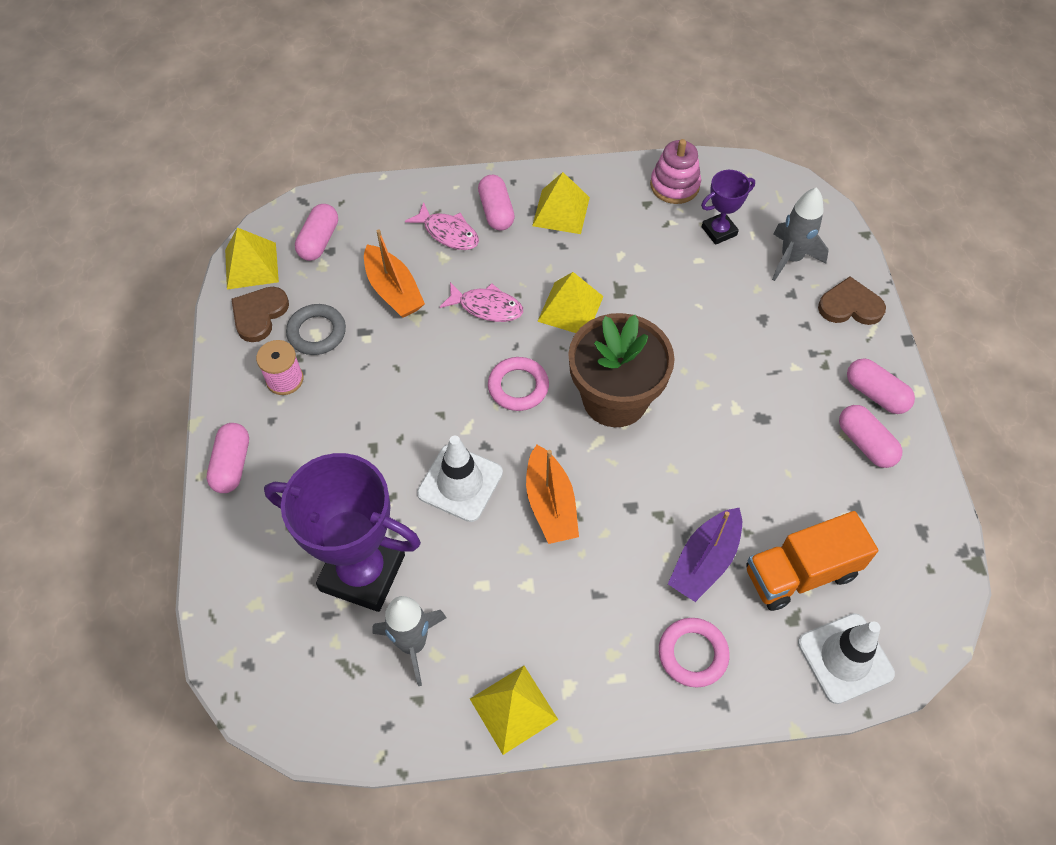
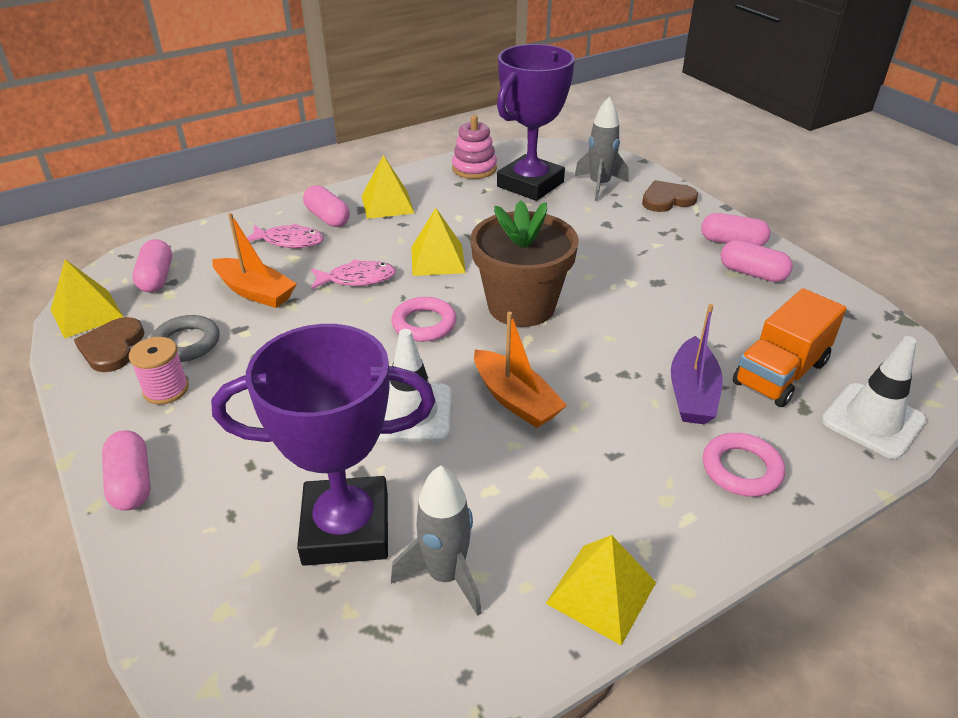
camera: 25 degrees left, 20 degrees down
(719, 231) = (530, 184): purple trophy -> purple trophy, size x2.06

